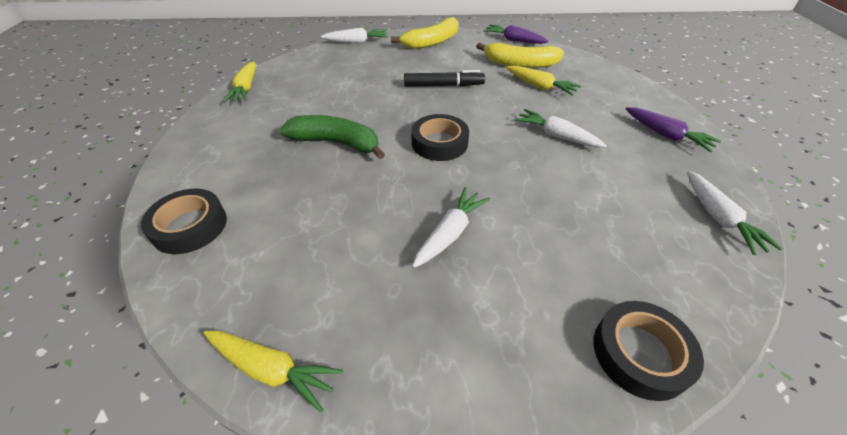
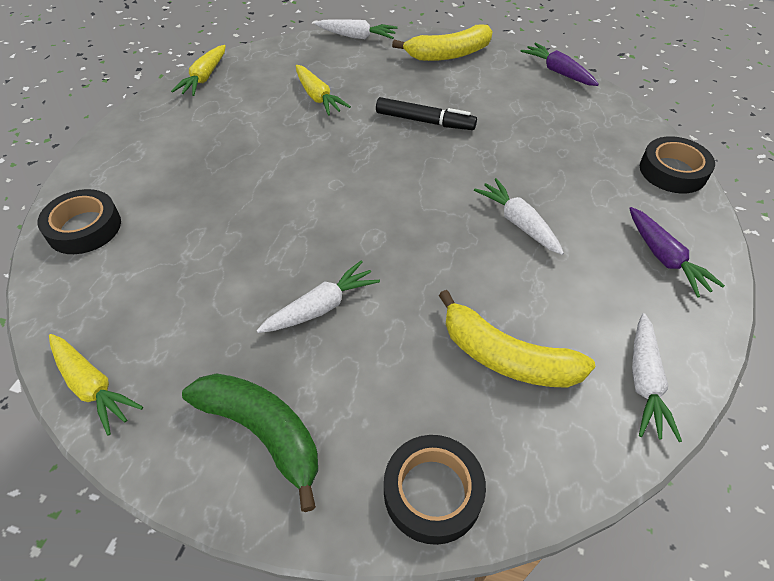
camera: 20 degrees right, 5 degrees up
(336, 143) = (263, 170): green banana -> green banana (262, 432)
(439, 143) = (374, 197): black tape -> black tape (672, 171)
(520, 64) = (542, 110): yellow banana -> yellow banana (506, 357)
(539, 86) = (545, 149): yellow carrot -> yellow carrot (318, 97)

